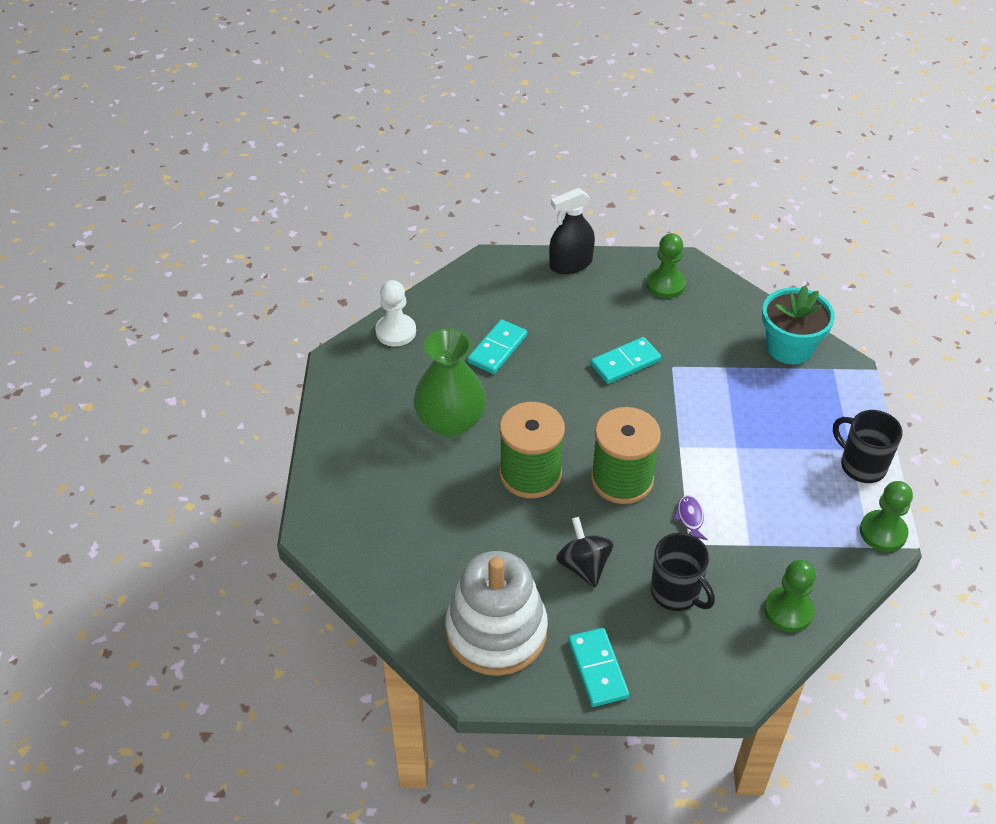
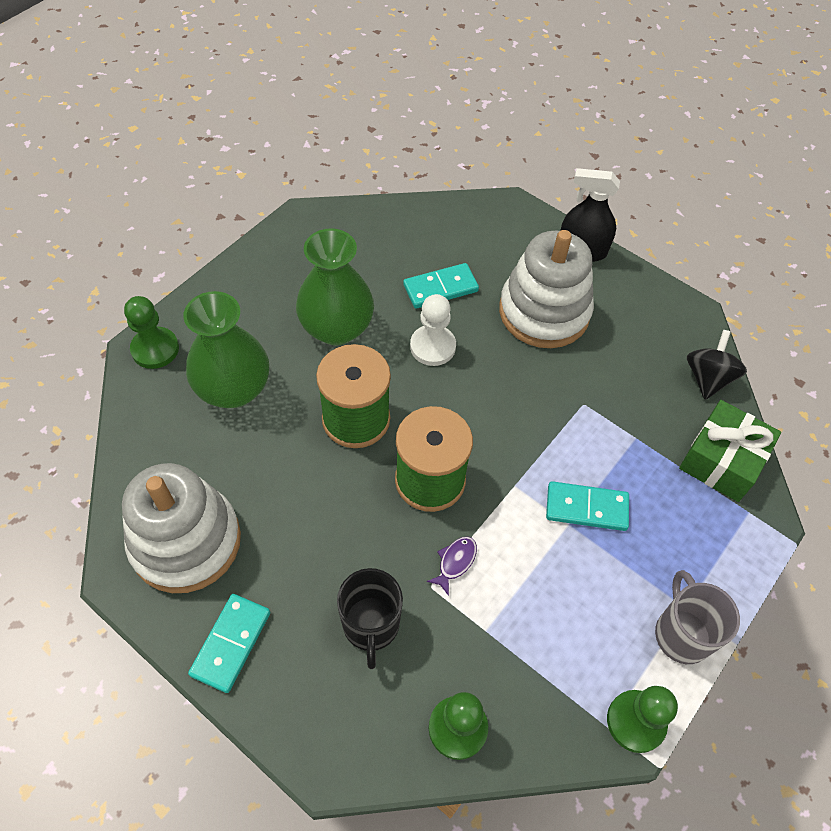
camera: 35 degrees right, 10 degrees up
(396, 331) = (372, 221): white pawn -> white pawn (432, 347)
(419, 512) = (234, 389): none -> green vase
(583, 566) = (316, 537): black spinning top -> black spinning top (707, 378)
(586, 322) = (544, 312): none -> white stacking toy
(625, 362) = (542, 372): turquoise domino -> turquoise domino (586, 508)
(665, 284) = (654, 322): green pawn -> green pawn (155, 349)
(789, 347) = (722, 460): turquoise flower pot -> green gift
(862, 465) = (682, 634): black mug -> grey mug

